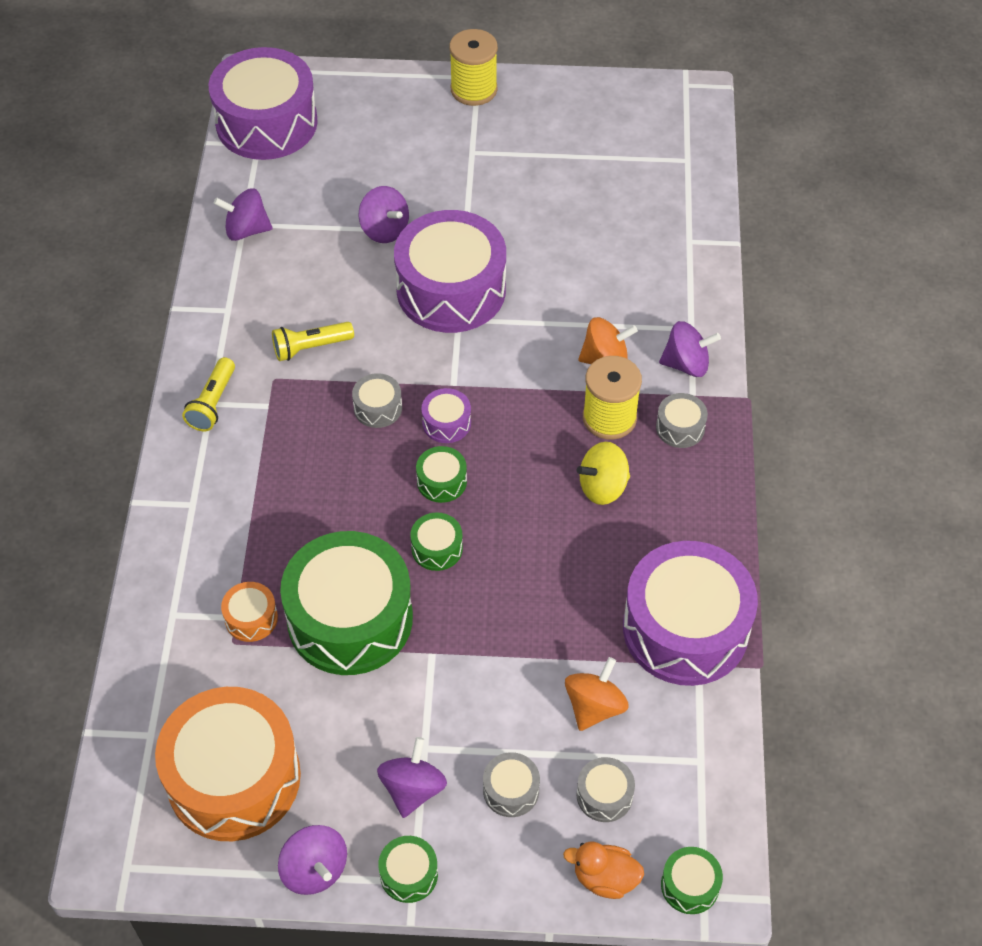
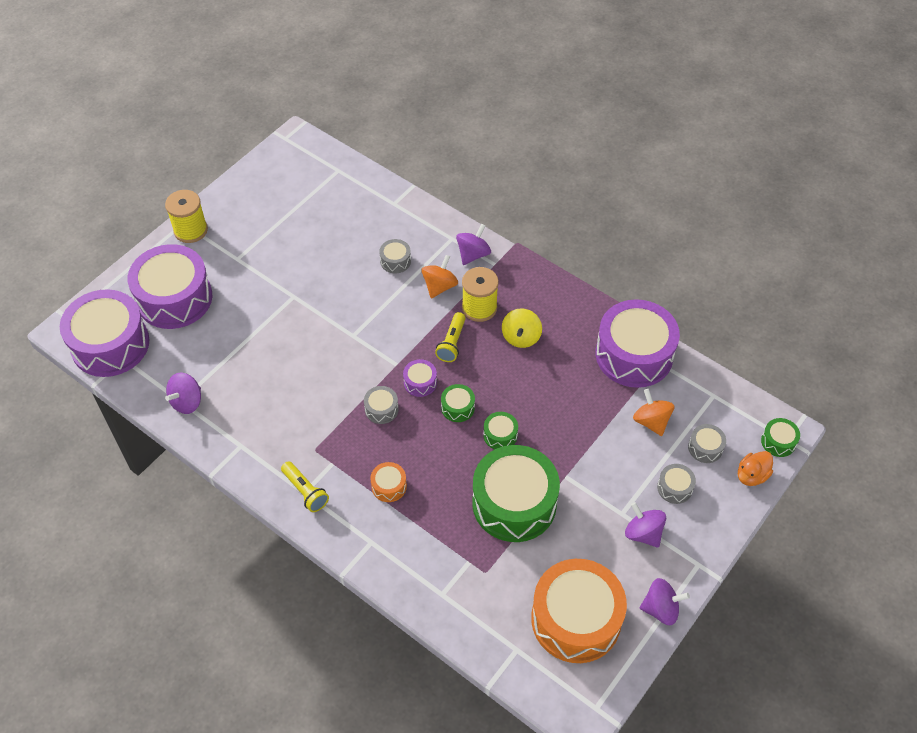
camera: 55 degrees left, 0 degrees up
(251, 618) = (476, 553): orange drum -> orange drum (389, 486)
(310, 347) = (308, 418): yellow flashlight -> yellow flashlight (452, 343)
(384, 230) = (254, 333): purple spinning top -> none
(409, 874) = (693, 564): green drum -> none
(451, 290) = (329, 327): purple drum -> purple drum (174, 298)
(680, 427) = (511, 282): grey drum -> grey drum (395, 261)

